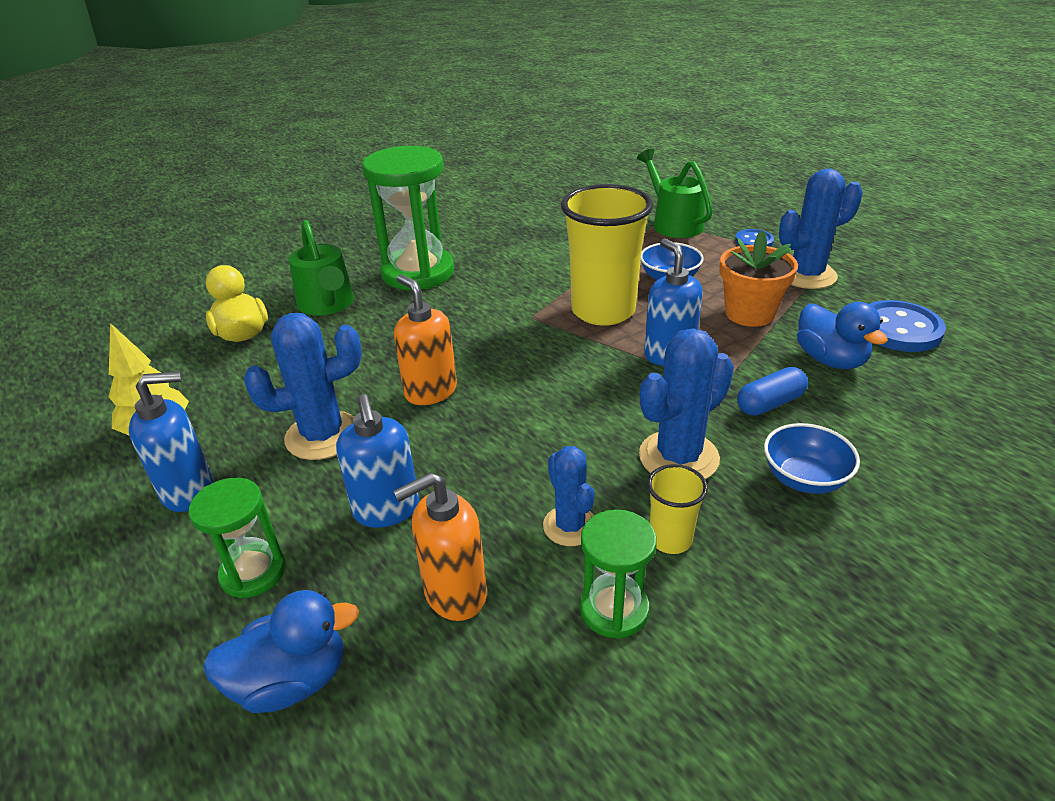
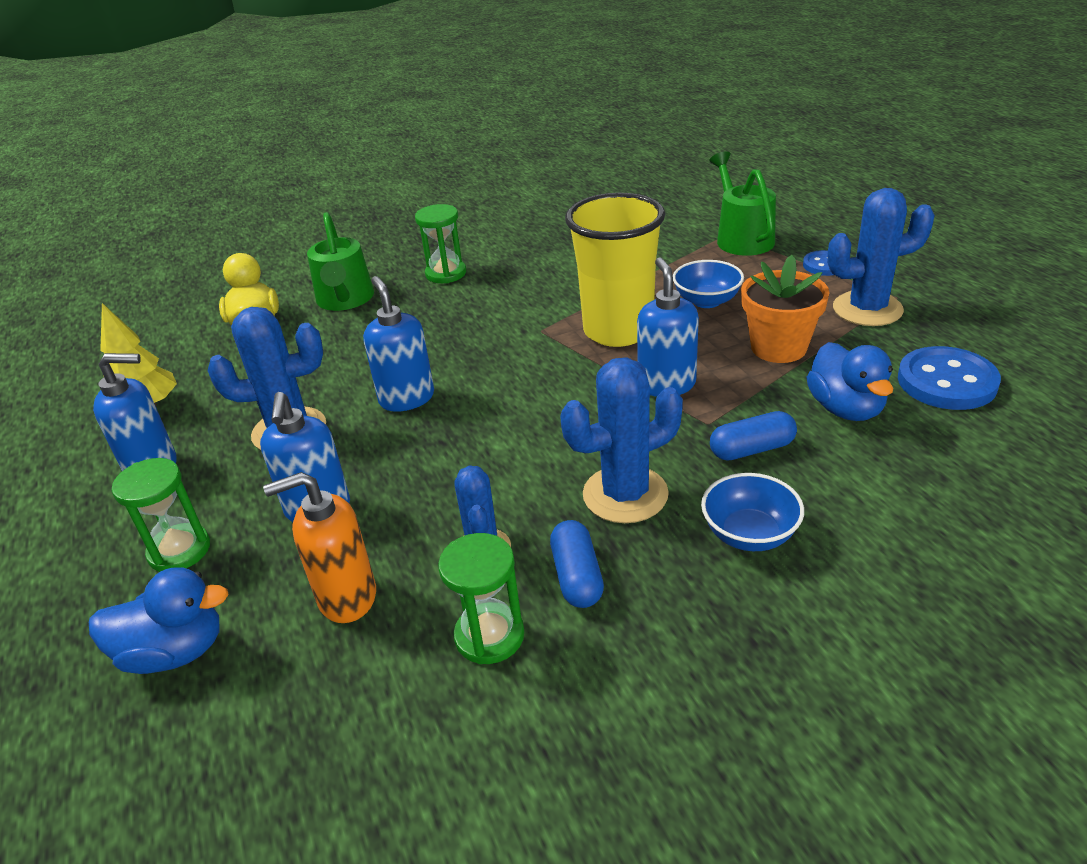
camera: 15 degrees right, 0 degrees up
(418, 273) = (446, 273): green hourglass -> green hourglass, size x0.54
(430, 391) = (406, 398): orange soap dispenser -> blue soap dispenser
(670, 539) = (577, 576): yellow cup -> blue capsule

